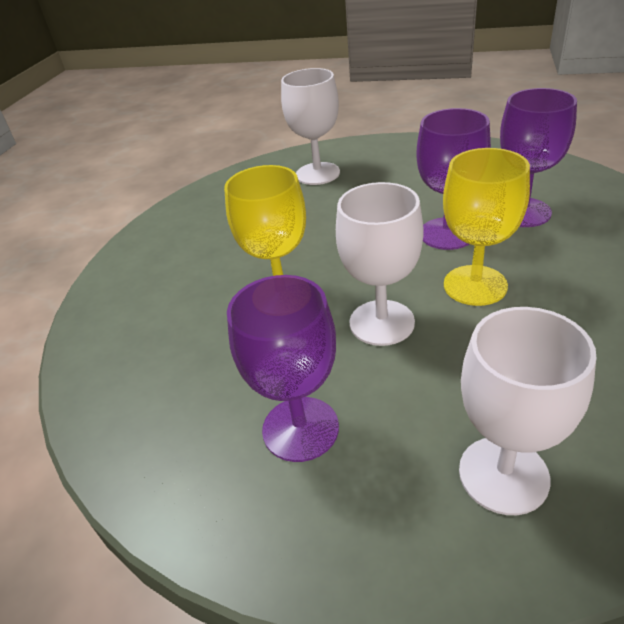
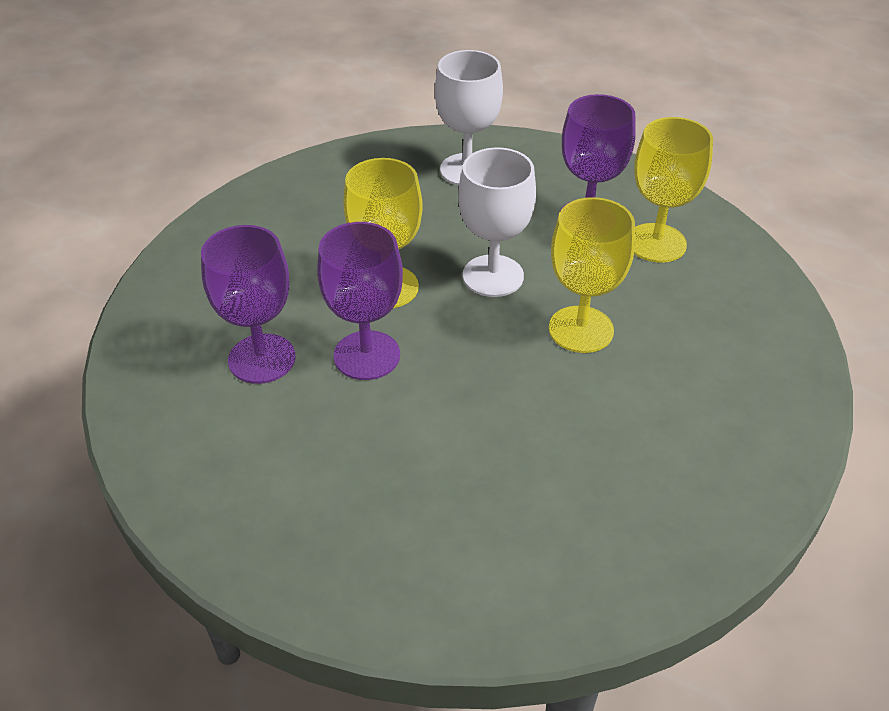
camera: 170 degrees left, 5 degrees up
(211, 413) = (656, 243): none -> yellow goblet
(317, 174) = (473, 546): white goblet -> none

